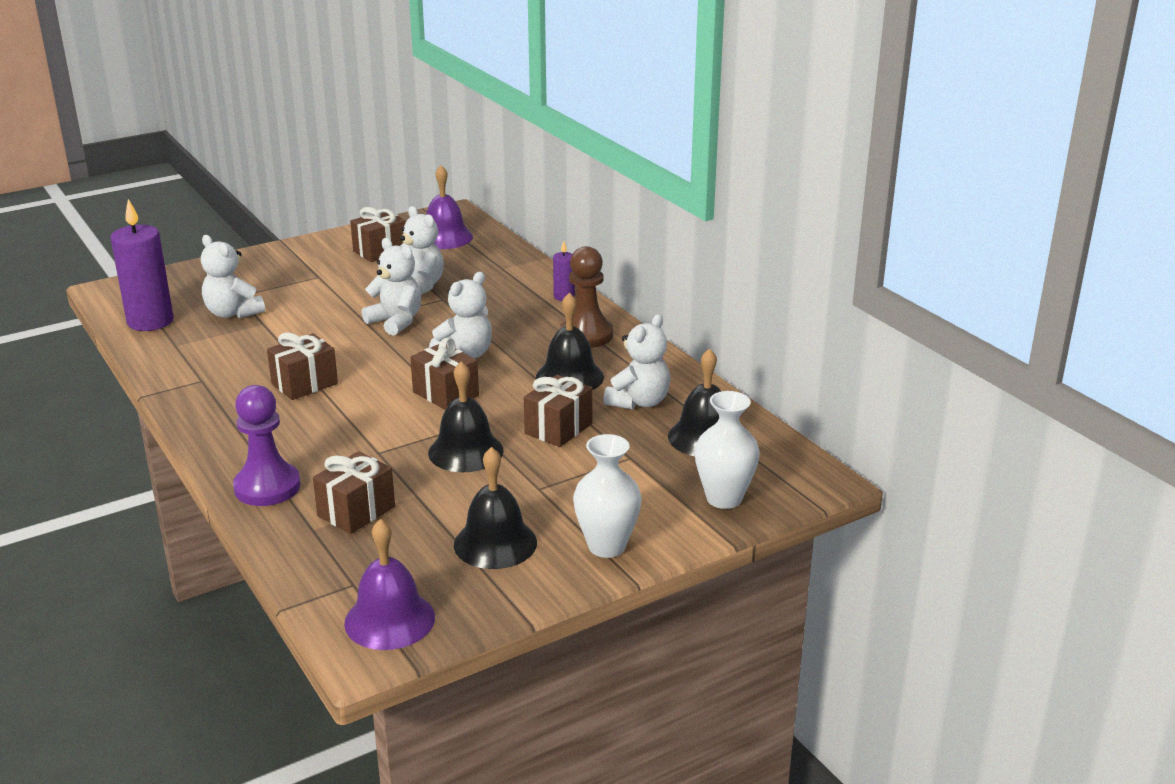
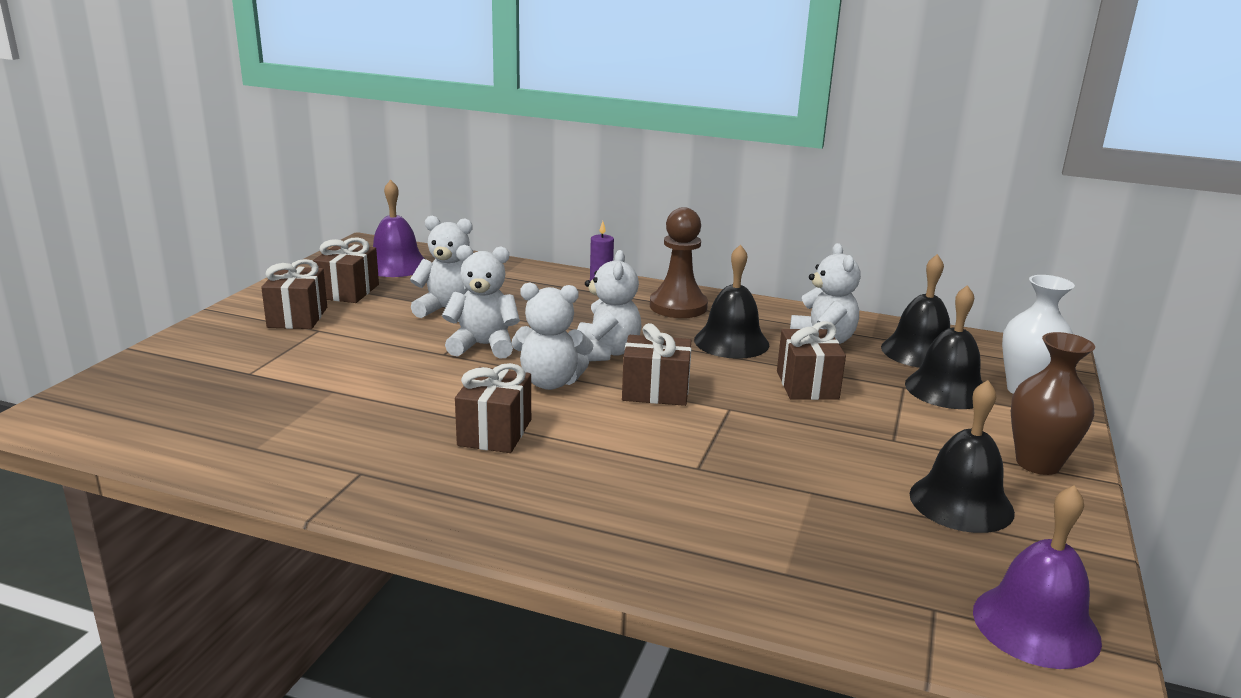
camera: 40 degrees left, 5 degrees down
(150, 321) = (171, 433): purple candle -> none
(233, 313) = (274, 392): white teddy bear -> white teddy bear (550, 382)
(267, 487) = (655, 553): purple pawn -> none
(356, 511) = (791, 533): brown gift -> brown gift (297, 317)
(465, 451) = (773, 434): black bell -> black bell (946, 389)
(606, 546) = (1038, 463): white vase -> brown vase

